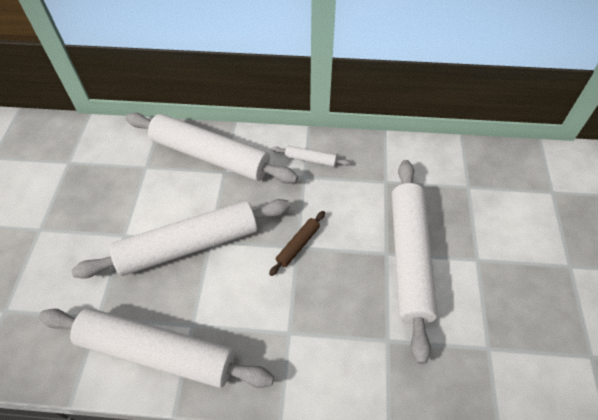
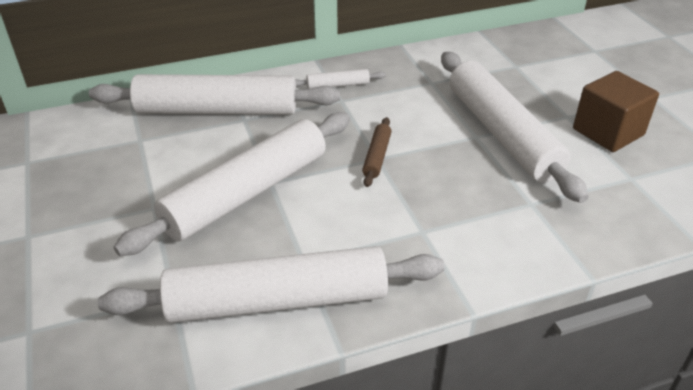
camera: 25 degrees left, 15 degrees down
(501, 290) = (608, 132): none -> brown cube

